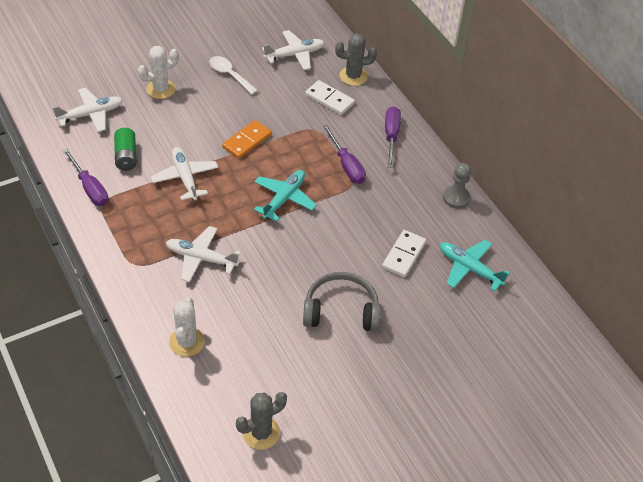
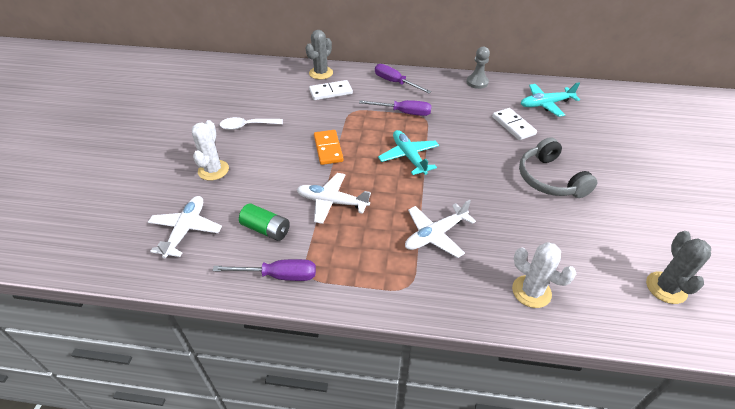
camera: 50 degrees left, 5 degrees down
(295, 55) = (267, 87): white plane -> none
(341, 311) = (549, 179): grey headphones -> grey headphones turned 60 degrees counterclockwise

